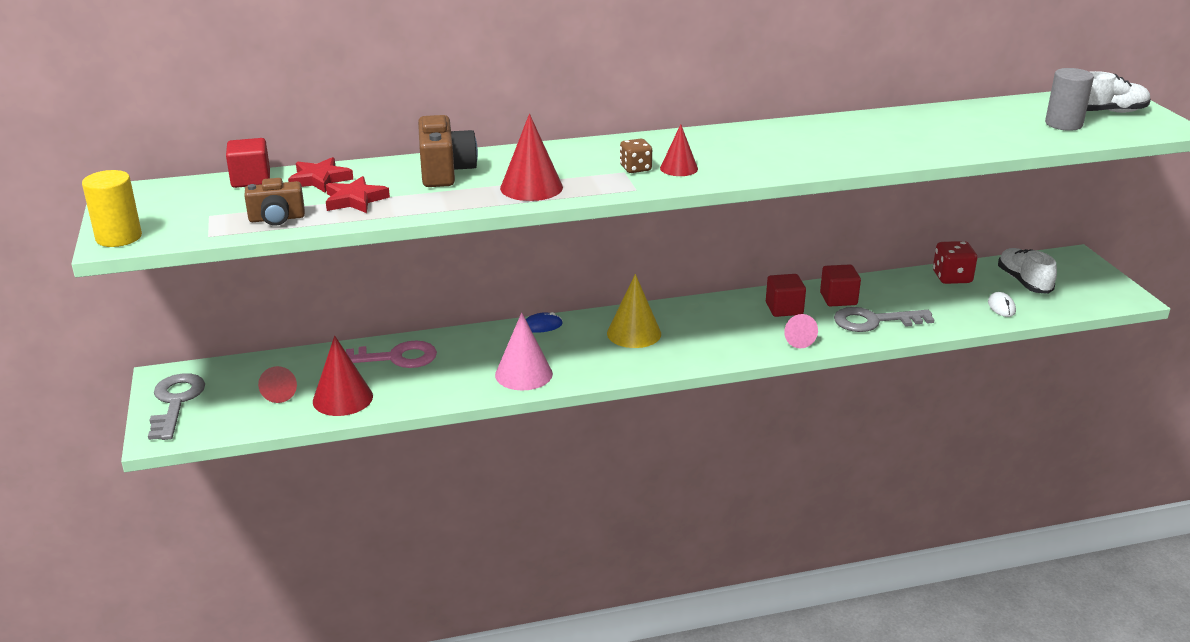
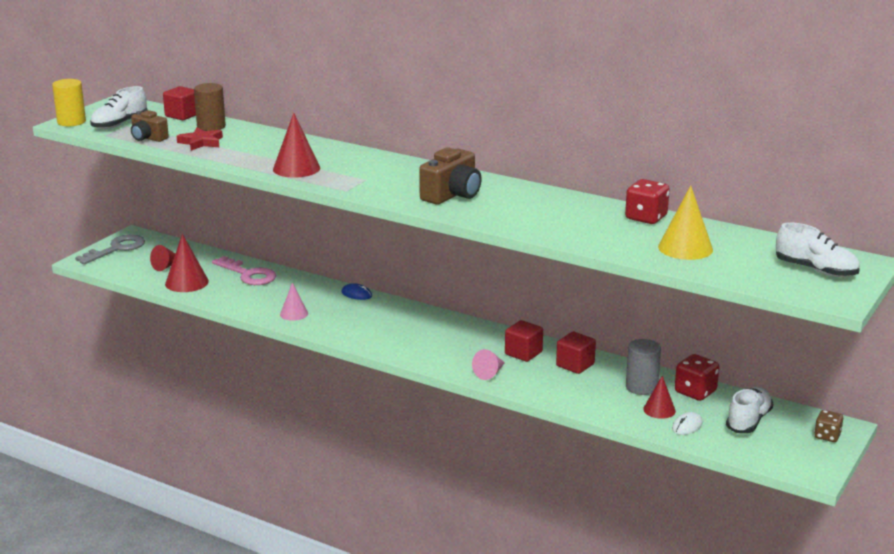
camera: 45 degrees right, 5 degrees down
(195, 217) = (119, 124): none -> white shoe
(320, 179) = (211, 126): red star -> brown cylinder
(445, 172) = (276, 144): brown camera -> brown camera (452, 195)
(523, 374) = (294, 314): pink cone -> pink cone, size x0.63
(634, 333) = (398, 322): yellow cone -> yellow cone (685, 248)
(635, 168) = (377, 180): brown dice -> brown dice (827, 436)
(679, 168) = (400, 189): red cone -> red cone (659, 410)
(874, 321) = (568, 389): grey key -> none
(915, 117) = (646, 218): none -> red dice
(1063, 124) = (749, 263): grey cylinder -> grey cylinder (641, 387)

